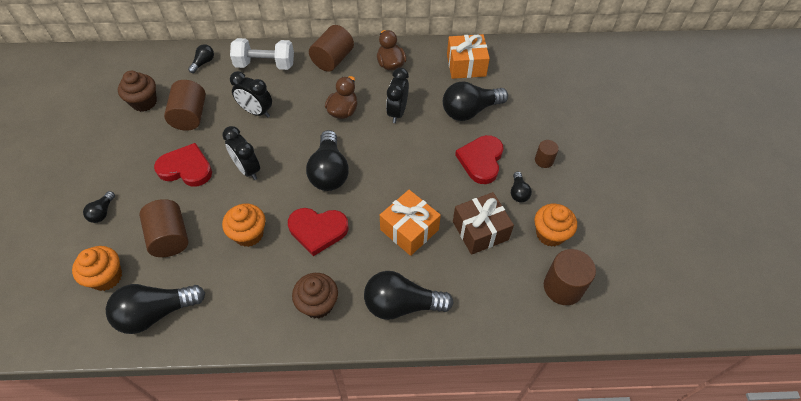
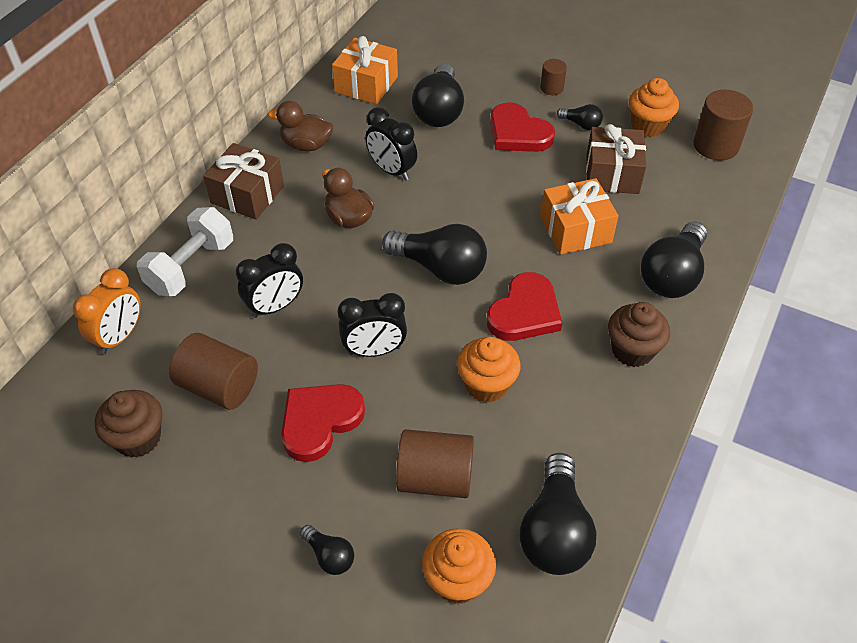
camera: 60 degrees left, 5 degrees down
(203, 63) = (119, 336): black light bulb -> orange clock
(333, 59) = (247, 194): brown cylinder -> brown gift

